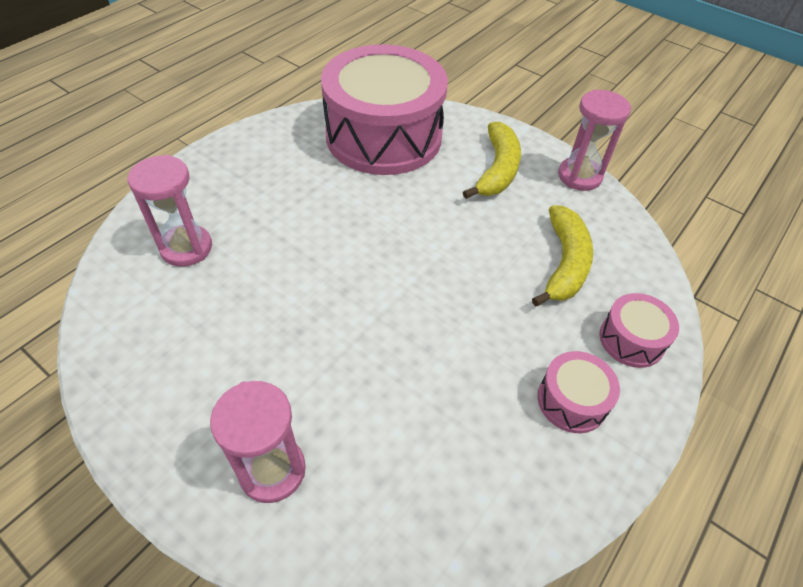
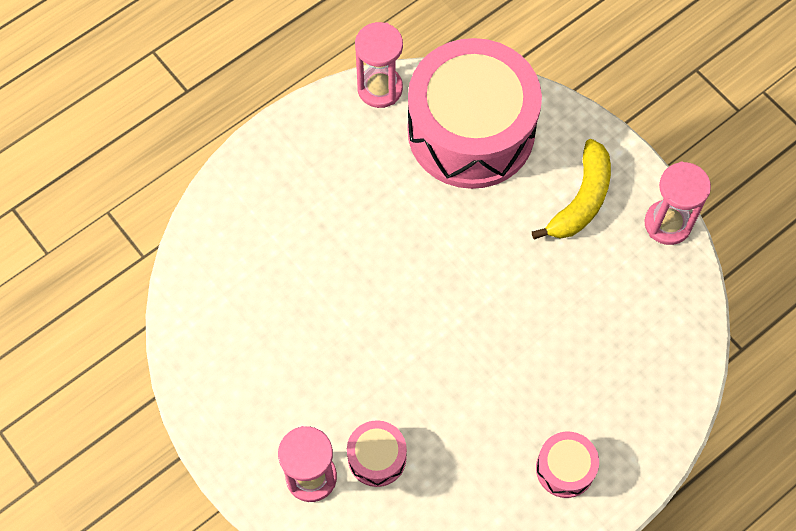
camera: 15 degrees right, 15 degrees up
(186, 248) = (256, 248): pink hourglass -> pink hourglass (380, 88)
(564, 263) = (610, 330): yellow banana -> none
(631, 340) = (641, 423): pink drum -> pink drum (377, 457)

